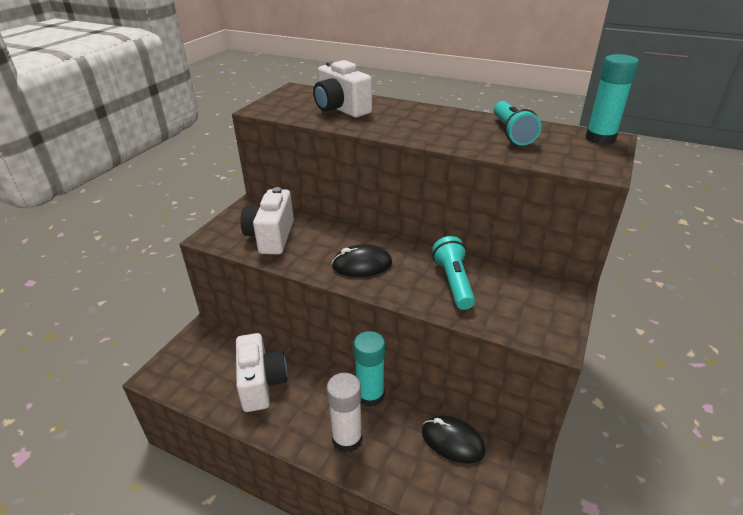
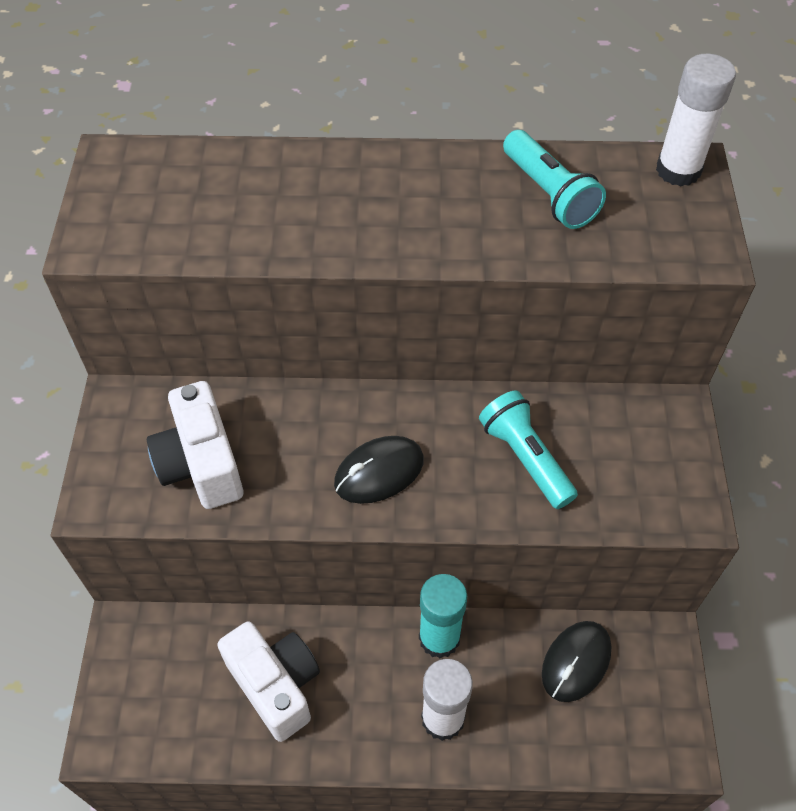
camera: 25 degrees left, 20 degrees up
(341, 109) = (239, 202): white camera -> none
(452, 441) = (576, 662): black mouse -> black mouse turned 60 degrees counterclockwise
(600, 138) = (678, 170): turquoise glue stick -> white glue stick

